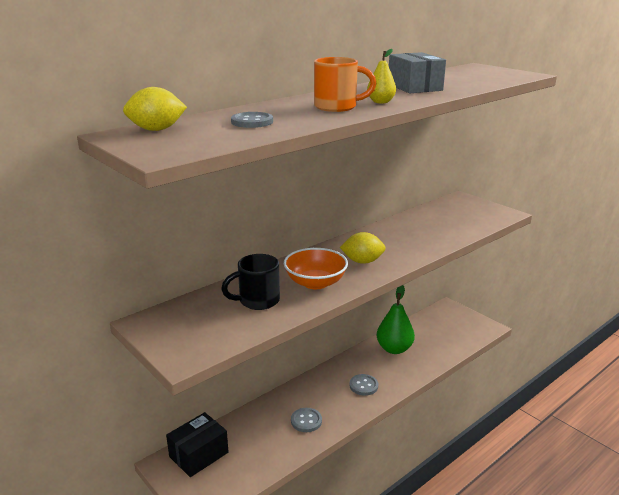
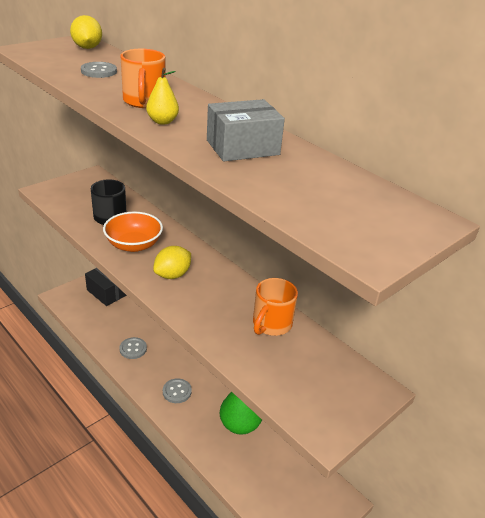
camera: 85 degrees right, 10 degrees up
(362, 261) = (172, 275): yellow lemon -> yellow lemon turned 45 degrees clockwise
(414, 224) = (271, 324): none -> orange mug

